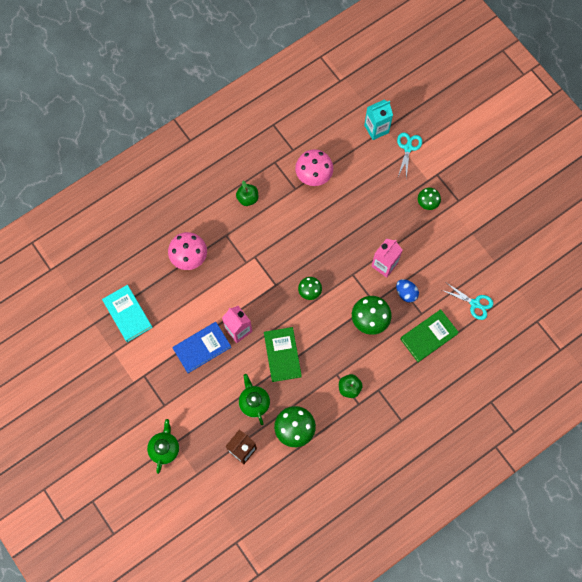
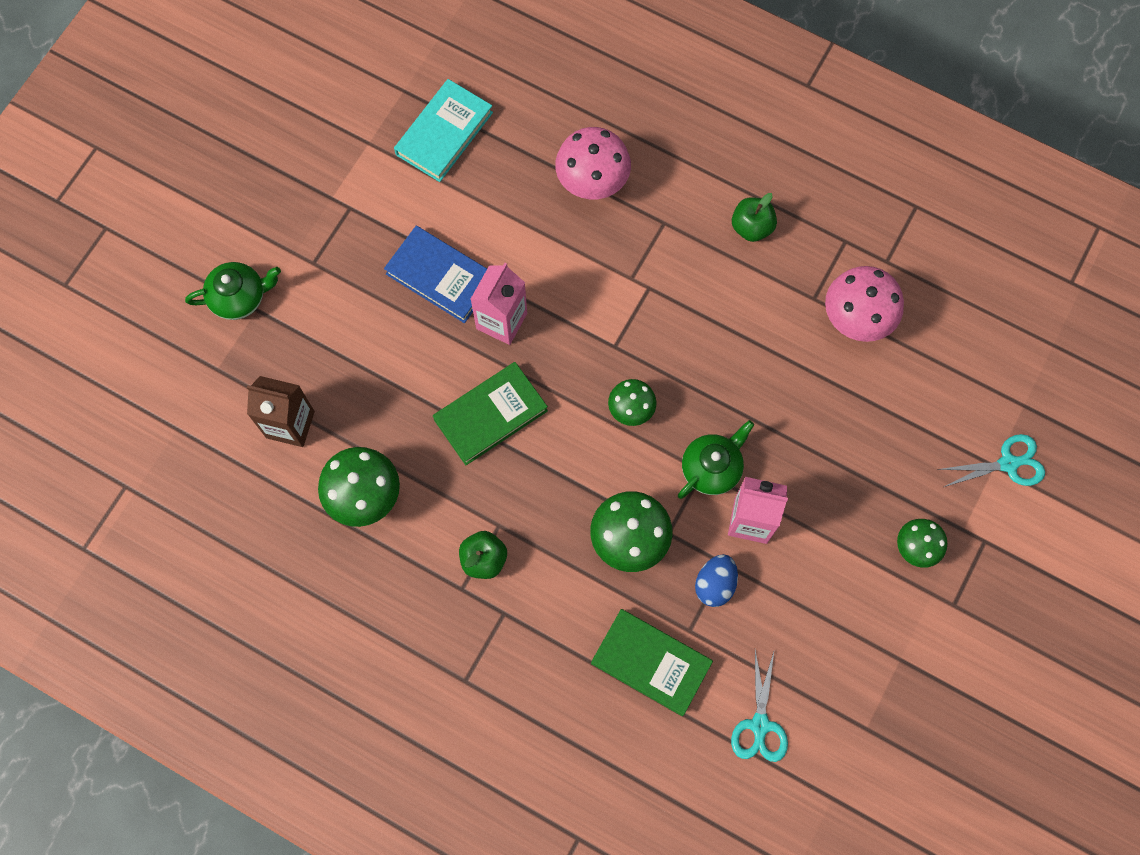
camera: 65 degrees right, 0 degrees up
(254, 402) = (383, 406): green teapot -> green teapot (712, 468)
(376, 129) = (1013, 389): turquoise carton -> none

